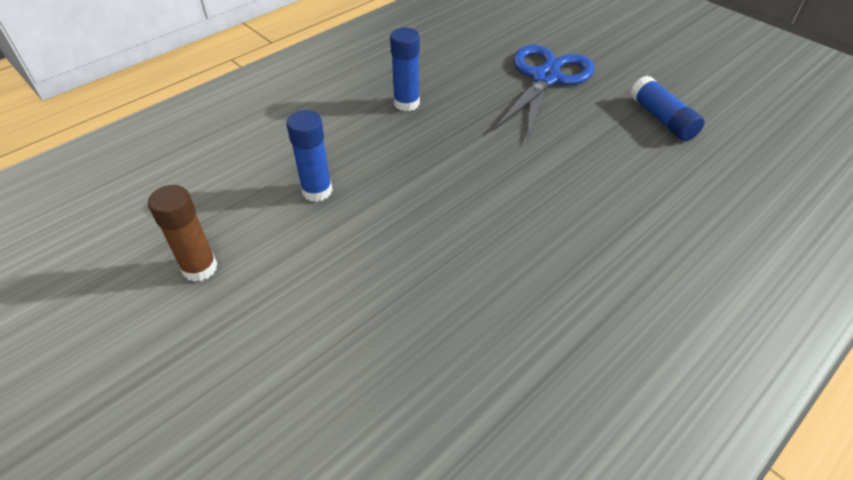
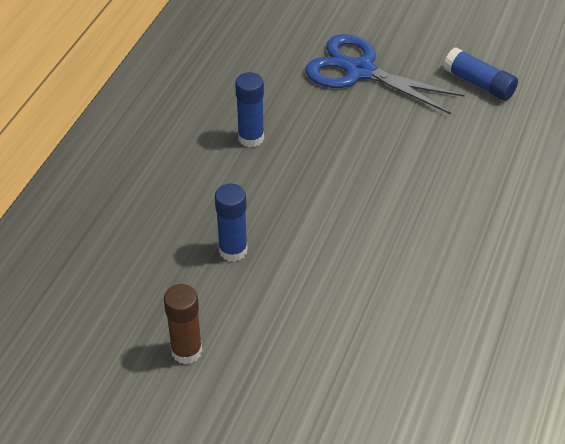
camera: 25 degrees left, 0 degrees up
(545, 78) = (359, 71): blue scissors -> blue scissors turned 60 degrees counterclockwise

